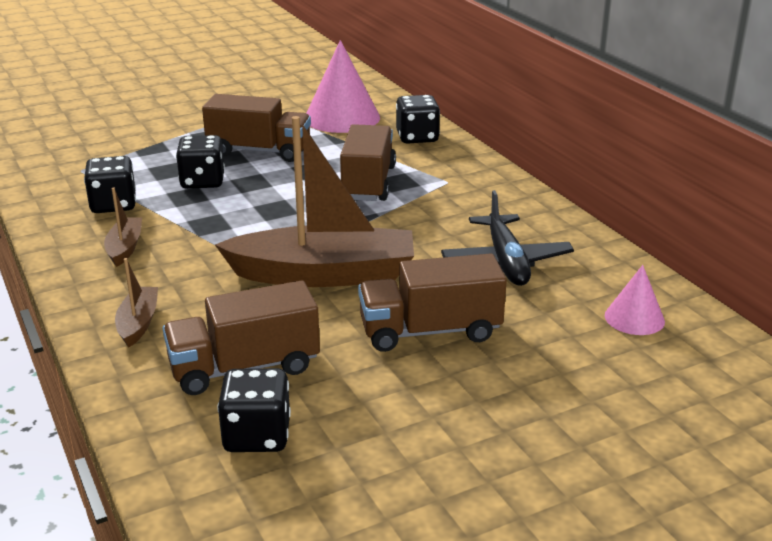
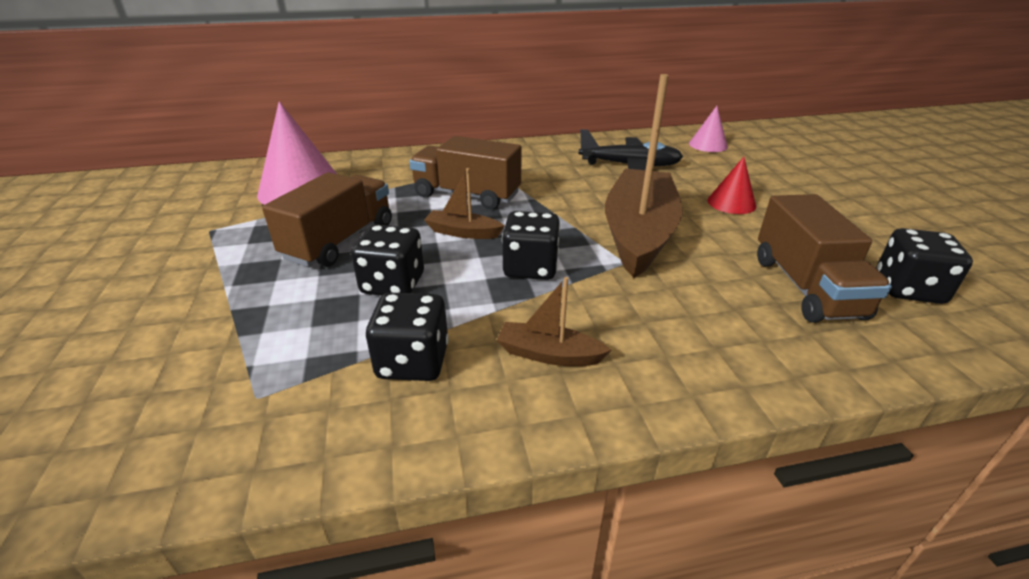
camera: 75 degrees left, 5 degrees up
(138, 323) = (735, 349): brown boat -> brown boat (463, 232)
(417, 137) = (387, 164): black dice -> black dice (530, 268)
(430, 331) = (731, 203): brown truck -> red cone

